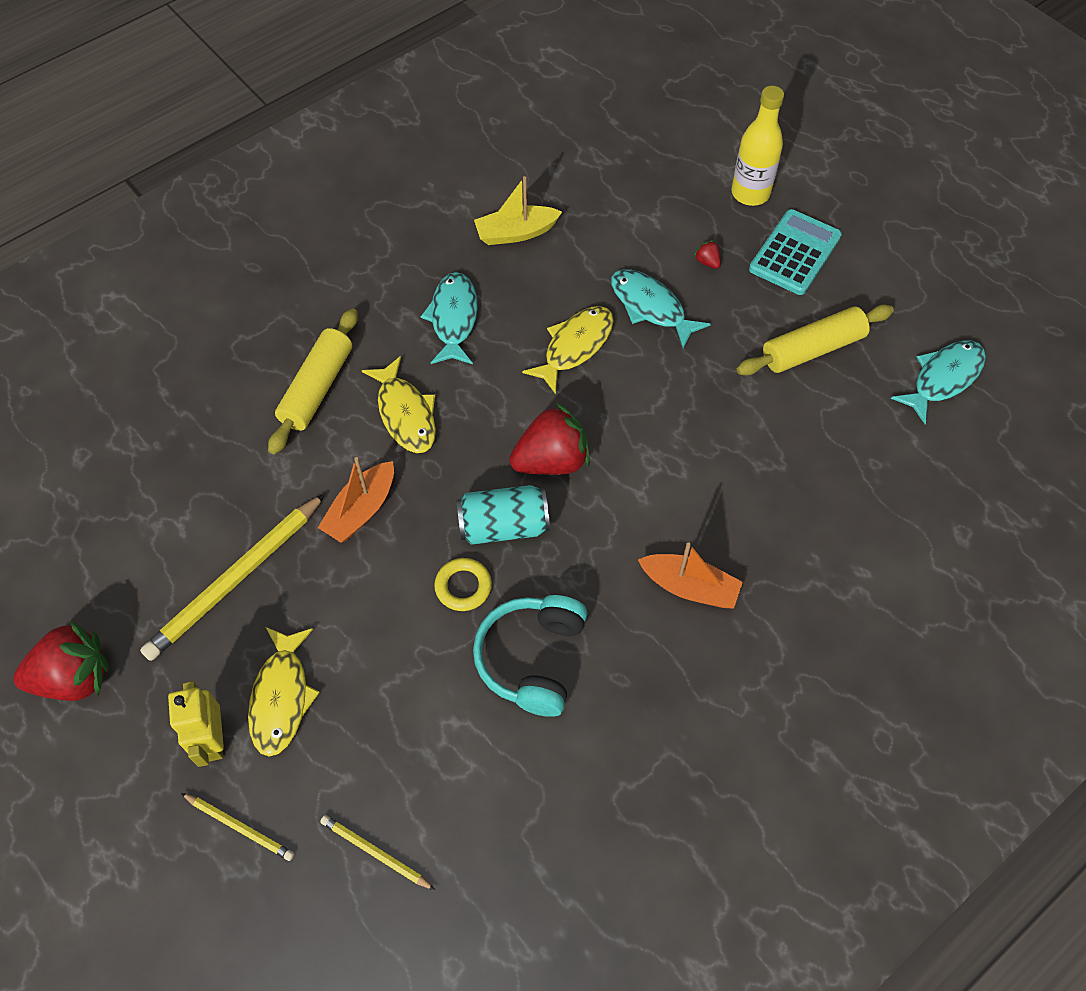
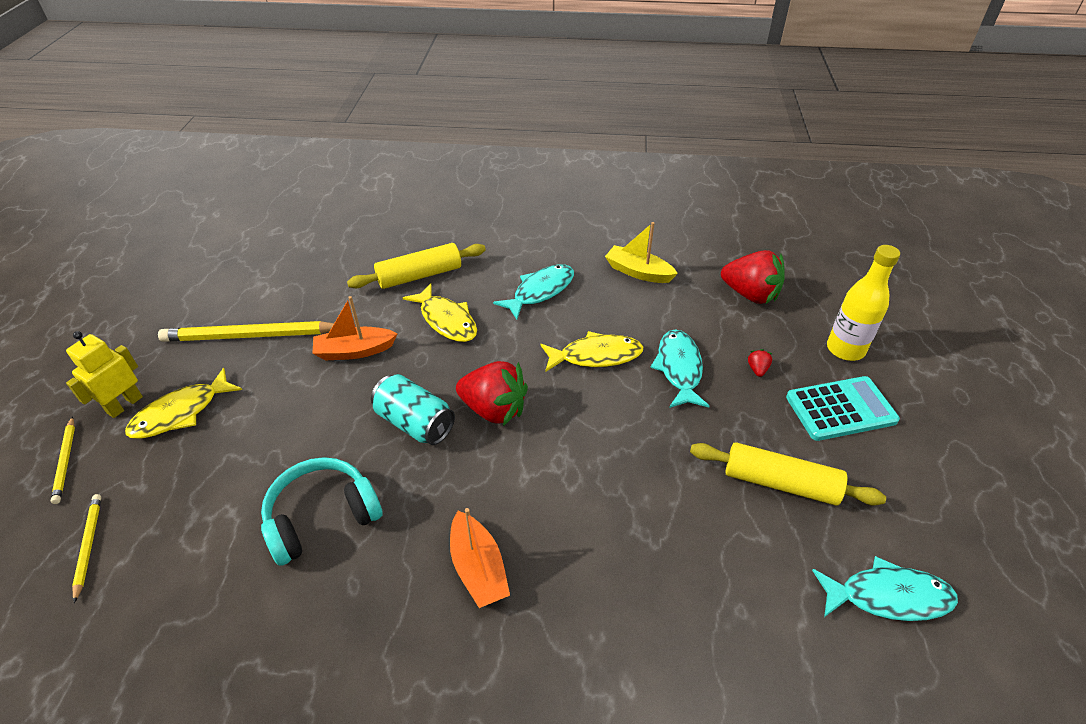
camera: 45 degrees right, 15 degrees down
(74, 677) = (126, 322): red strawberry -> red strawberry (750, 294)
(405, 414) = (446, 320): yellow fish -> yellow fish turned 60 degrees counterclockwise
(463, 586) = (346, 437): yellow ring -> none

